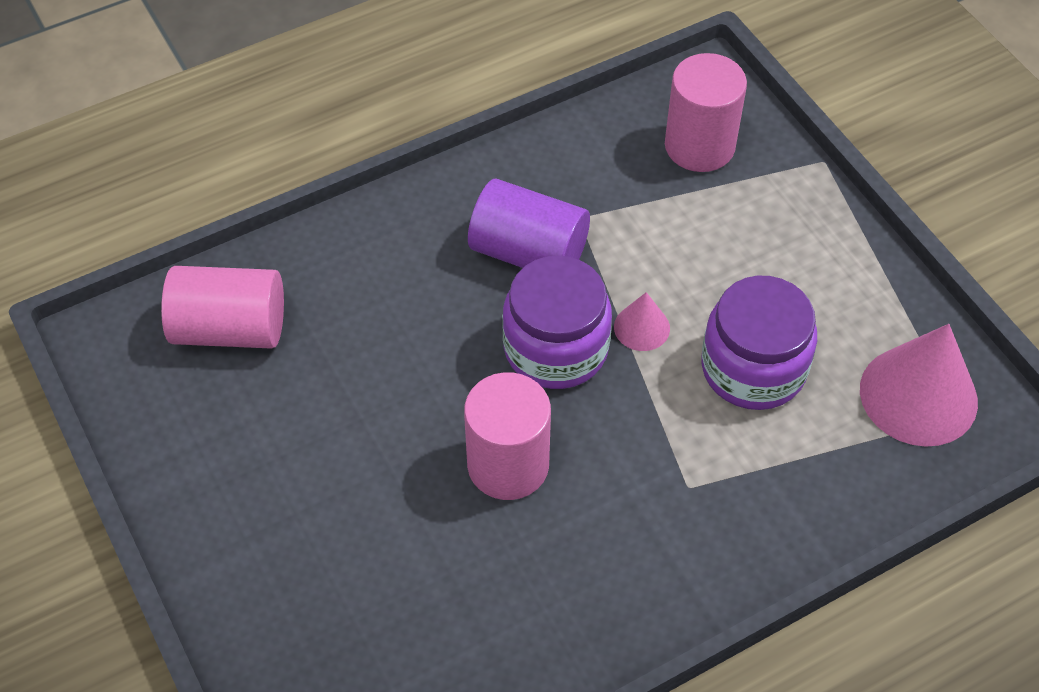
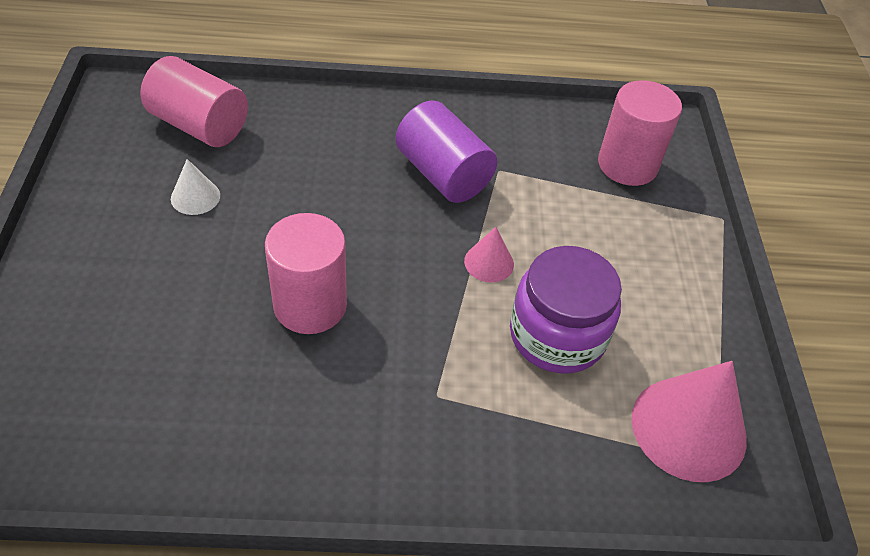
camera: 25 degrees right, 5 degrees down
(298, 413) = (195, 197): none -> white cone
(556, 348) = (412, 245): purple jar -> none

